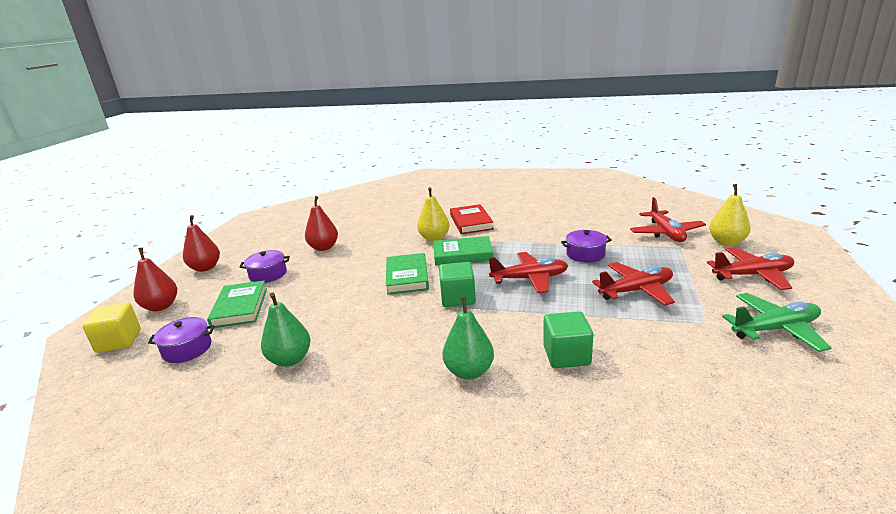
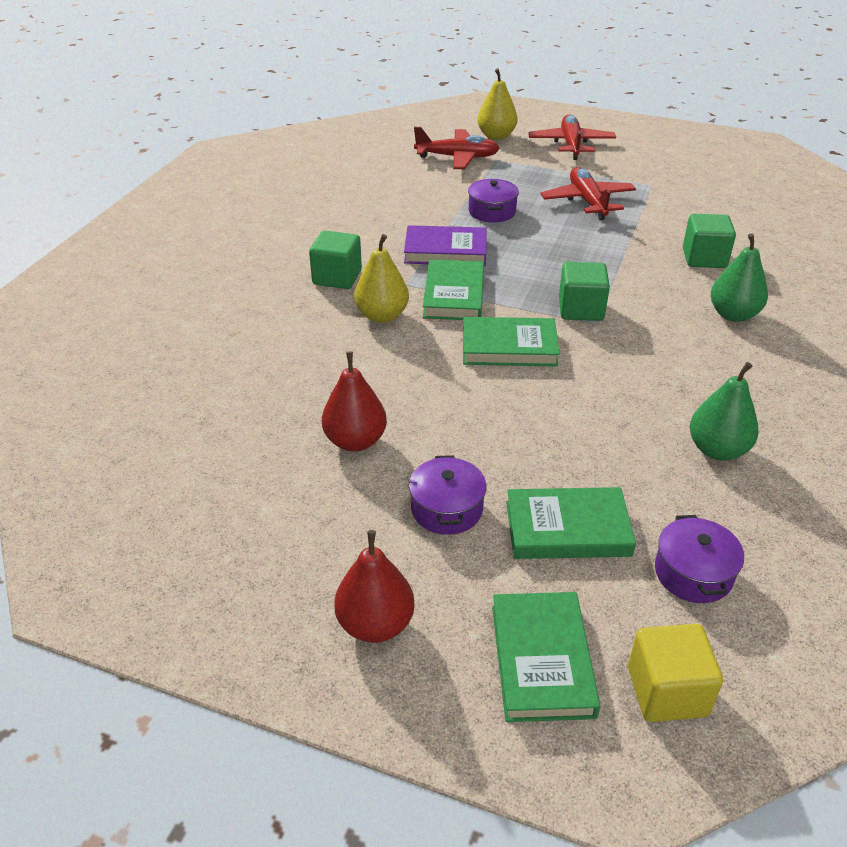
camera: 85 degrees left, 15 degrees up
(161, 306) = (541, 660): red pear -> green book
(471, 222) = (337, 277): red book -> green cube
(517, 246) = (445, 251): none -> purple book
(530, 279) = (544, 255): red plane -> none
(775, 329) = (664, 162): green plane -> none

